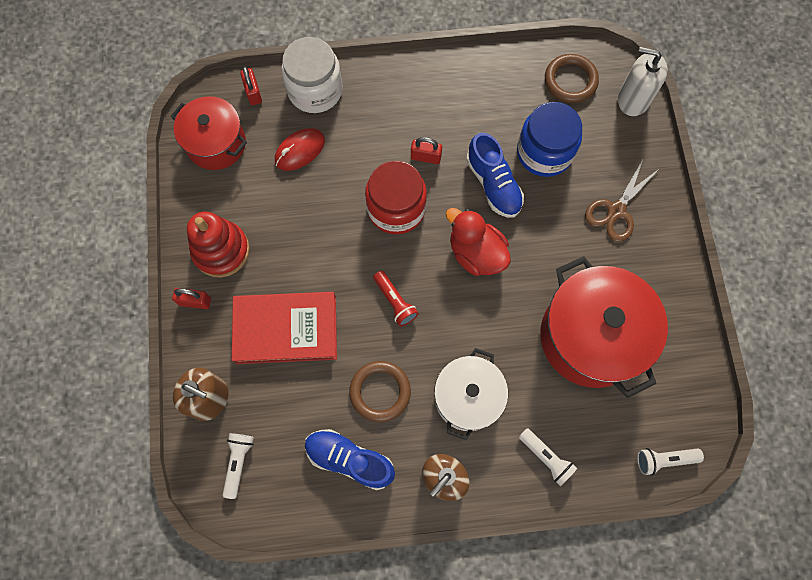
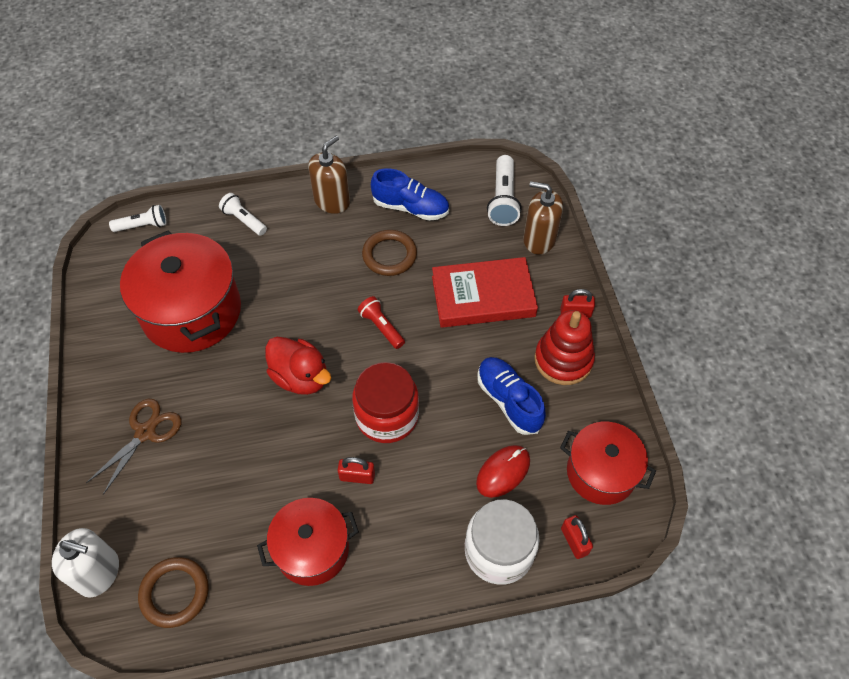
camera: 175 degrees right, 15 degrees down
(238, 462) = (503, 199): white flashlight -> white flashlight, size x1.52
(464, 103) = (312, 549): none -> red pot
(467, 397) = (310, 256): white pot -> none
(493, 184) = (280, 451): blue shoe -> blue shoe (508, 400)
(544, 152) = (218, 493): blue jar -> none

